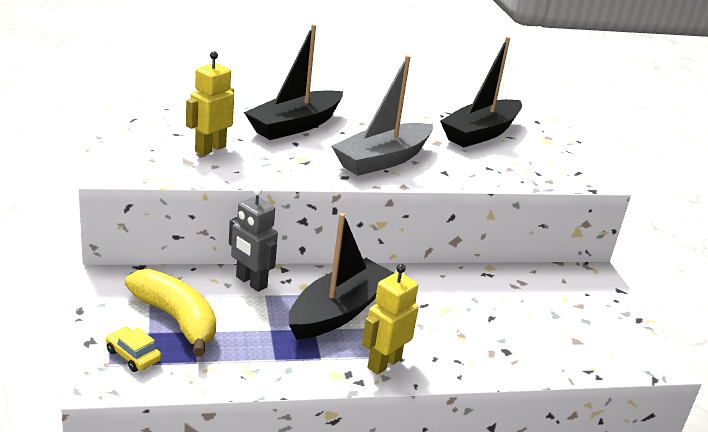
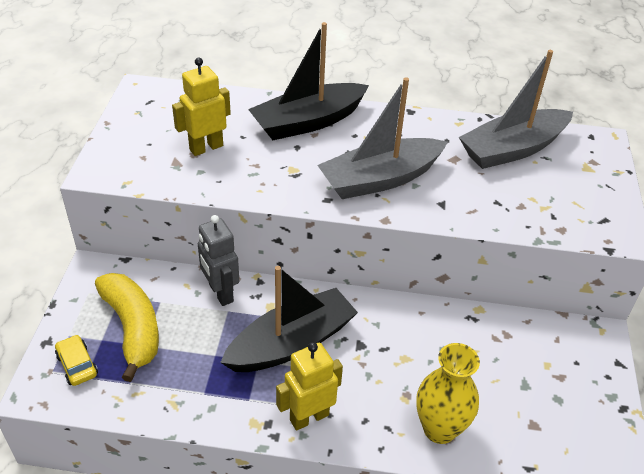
camera: 20 degrees right, 15 degrees up
(480, 133) = (512, 149): black boat -> grey boat
(502, 355) = (439, 429): none -> yellow vase

